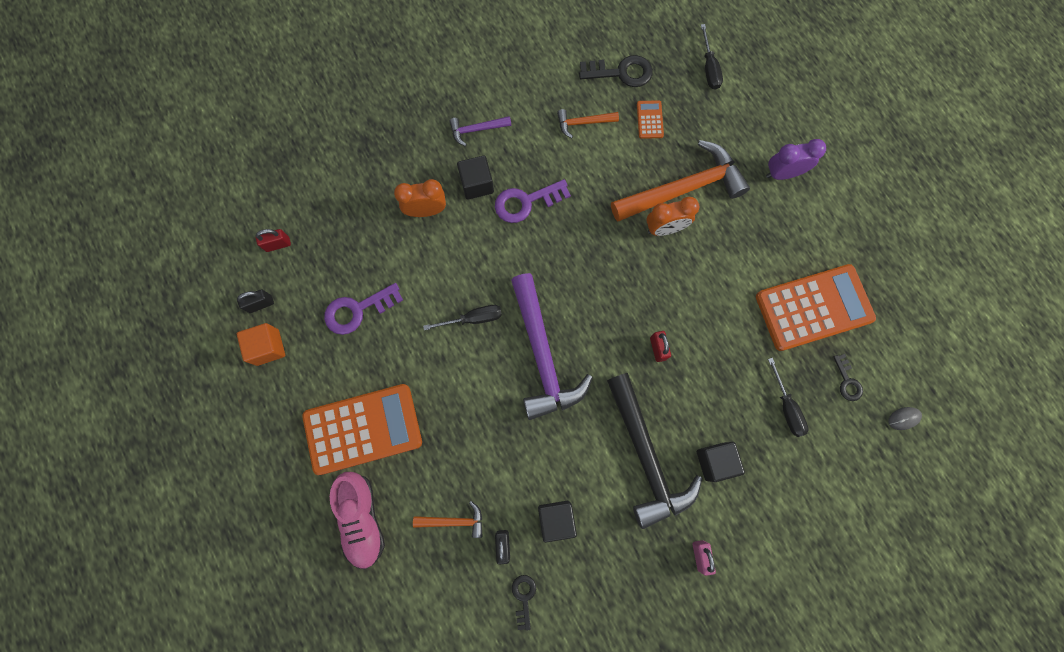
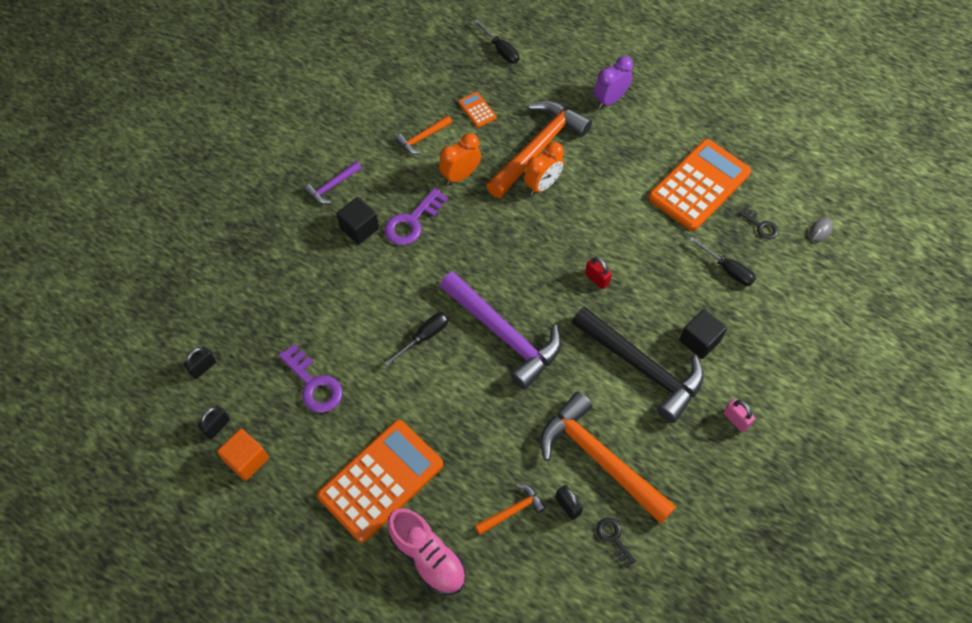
camera: 30 degrees left, 15 degrees down
(278, 244) = (203, 367): red padlock -> black padlock
(357, 310) = (314, 384): purple key -> purple key turned 75 degrees counterclockwise
(426, 210) = (327, 271): orange clock -> orange clock (460, 175)
(556, 519) = (599, 459): black cube -> orange hammer
(621, 72) = (430, 85): black key -> none

